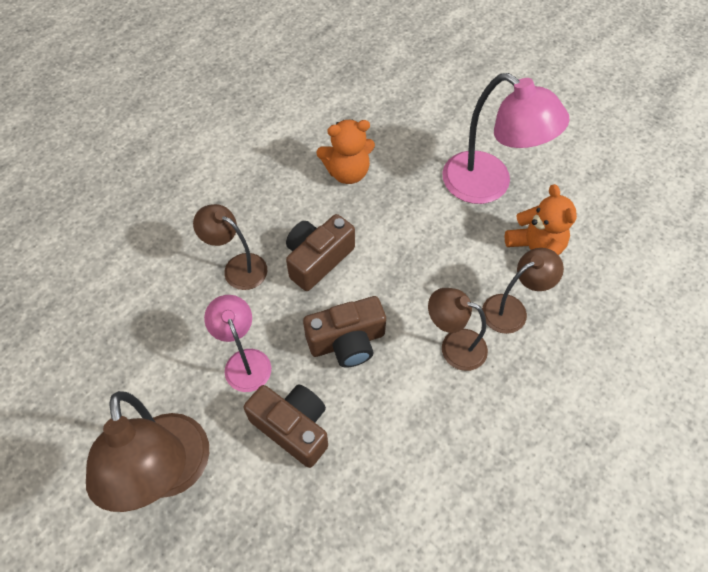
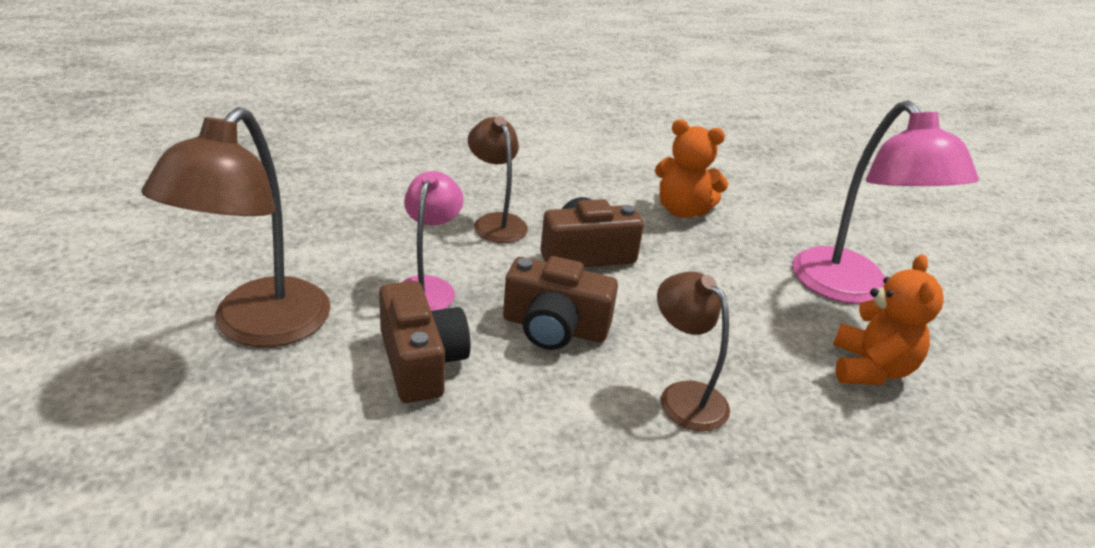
camera: 30 degrees right, 25 degrees down
(512, 309) = (794, 403): brown lamp -> none

